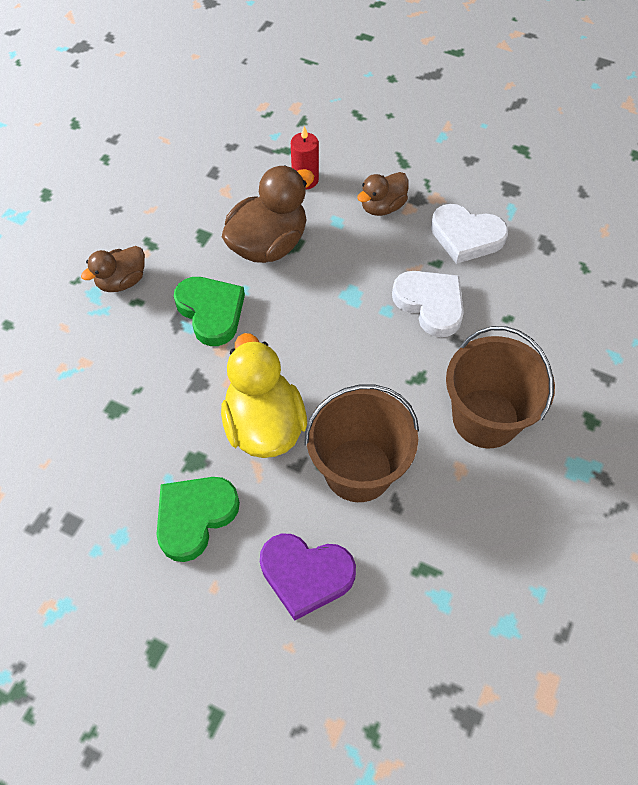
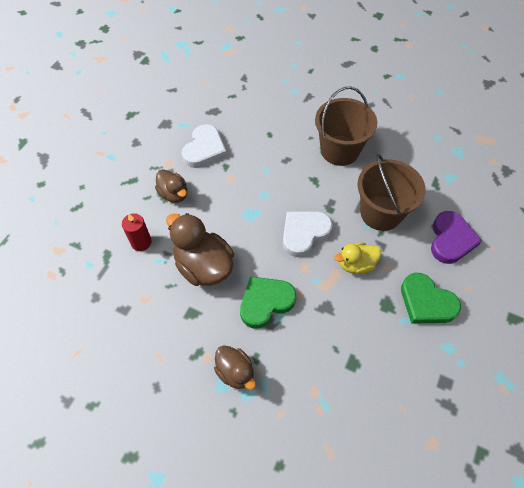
camera: 90 degrees left, 0 degrees up
(264, 425) = (356, 264): yellow duck -> yellow duck, size x0.59
(430, 304) = (259, 171): white heart -> white heart (304, 233)

